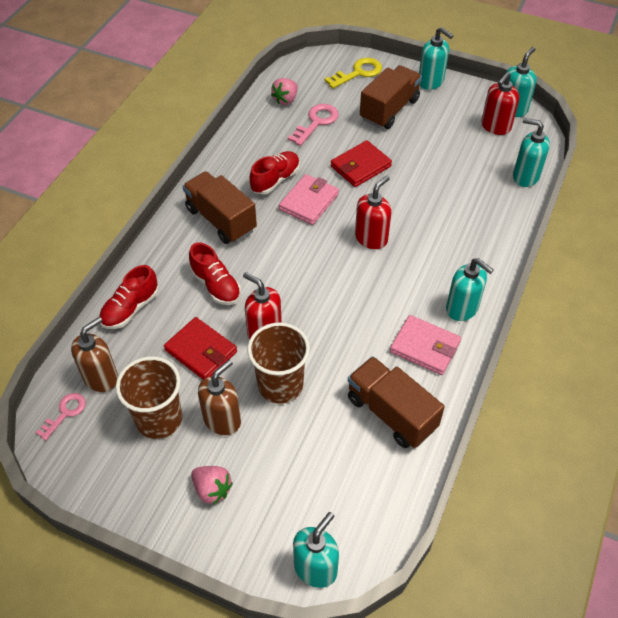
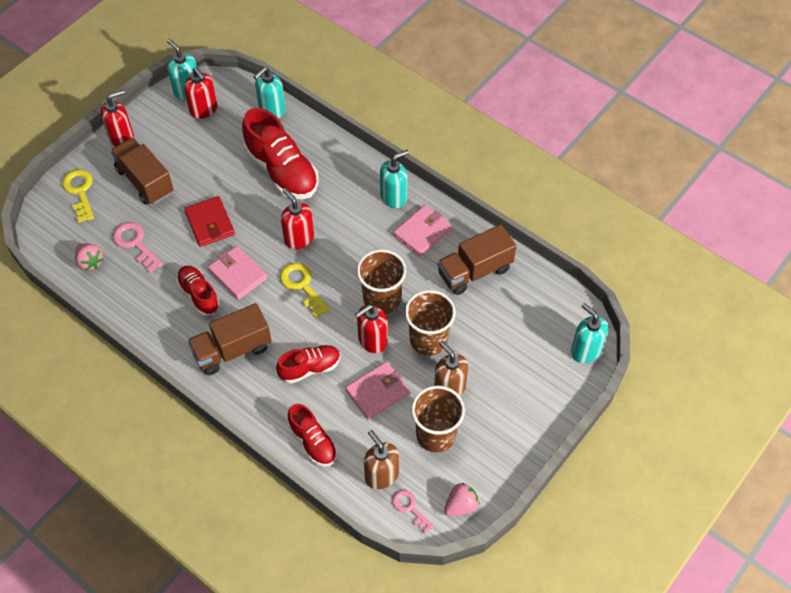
camera: 75 degrees left, 5 degrees up
(201, 351) = (377, 392): red wallet -> pink wallet
(212, 489) = (509, 406): pink strawberry -> pink strawberry (461, 505)
(313, 255) = (302, 286): none -> yellow key
(319, 328) = (382, 299): none -> brown cup
(431, 82) = (122, 138): turquoise soap dispenser -> red soap dispenser
(450, 204) = (282, 171): none -> red shoe

